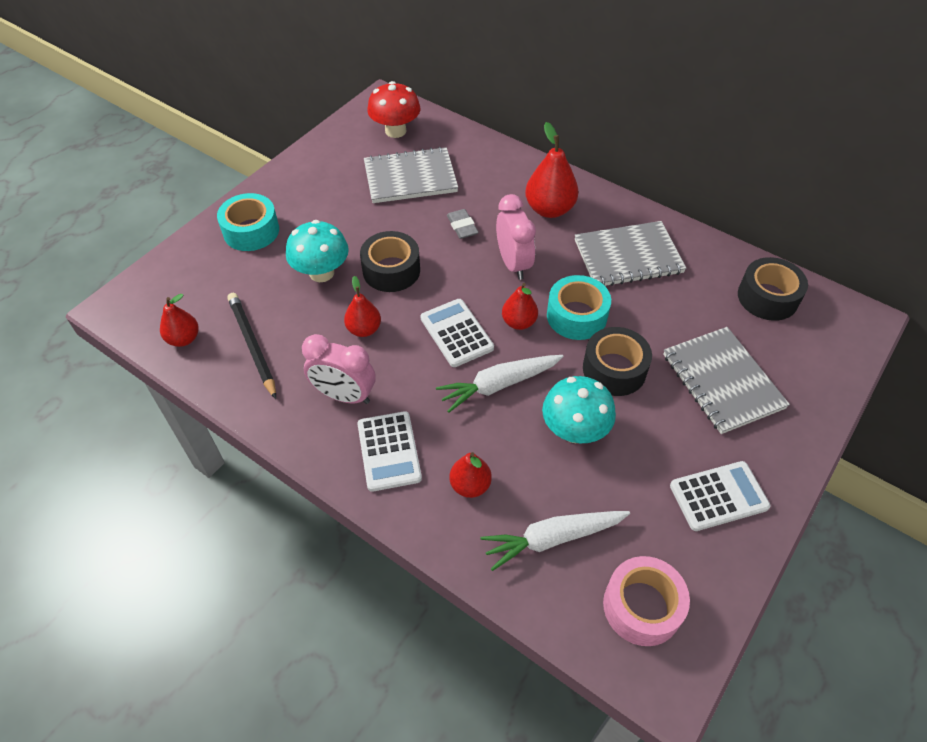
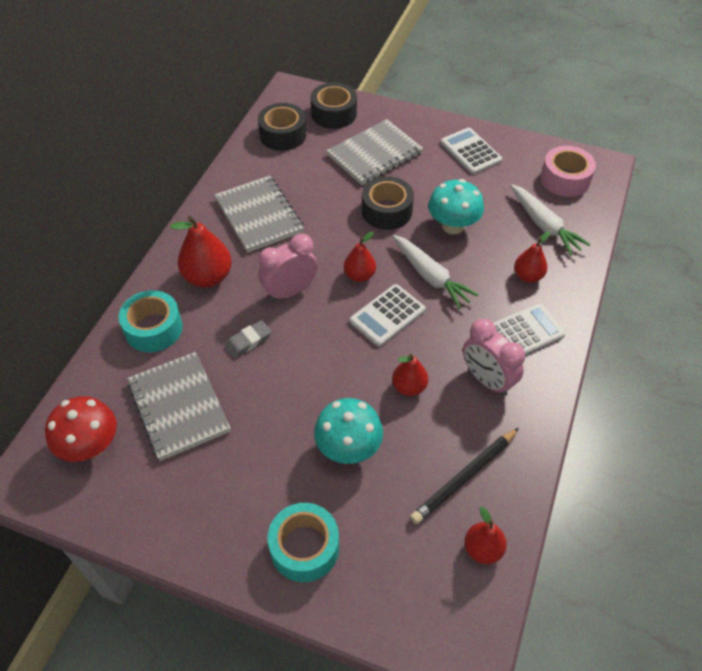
camera: 105 degrees left, 0 degrees up
(344, 395) = (487, 380): pink clock -> pink clock turned 135 degrees clockwise
(391, 270) = (326, 386): black tape -> black tape (334, 114)
(576, 316) = (339, 239): turquoise tape -> turquoise tape (153, 328)

